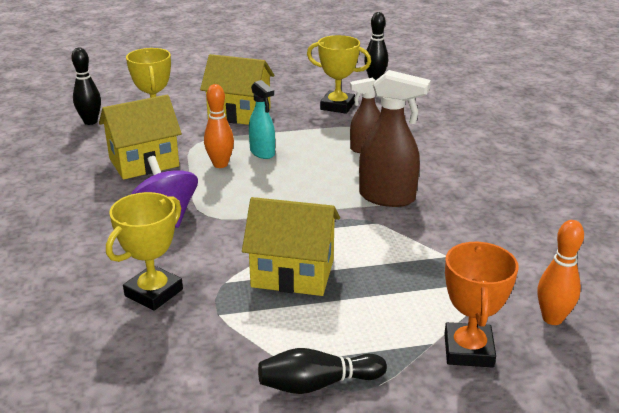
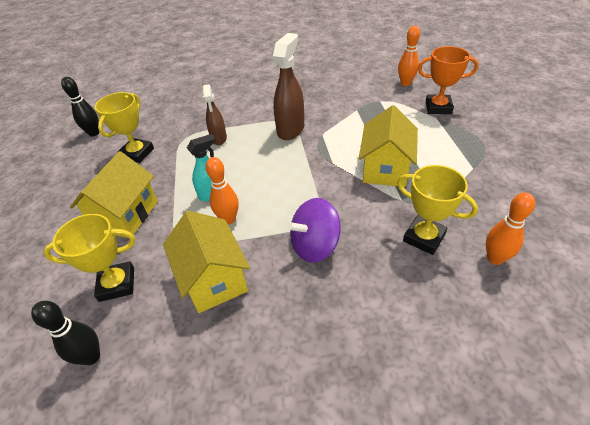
camera: 85 degrees left, 15 degrees up
(100, 347) = (495, 258): none -> orange bowling pin
(317, 384) = (485, 155): black bowling pin -> none

